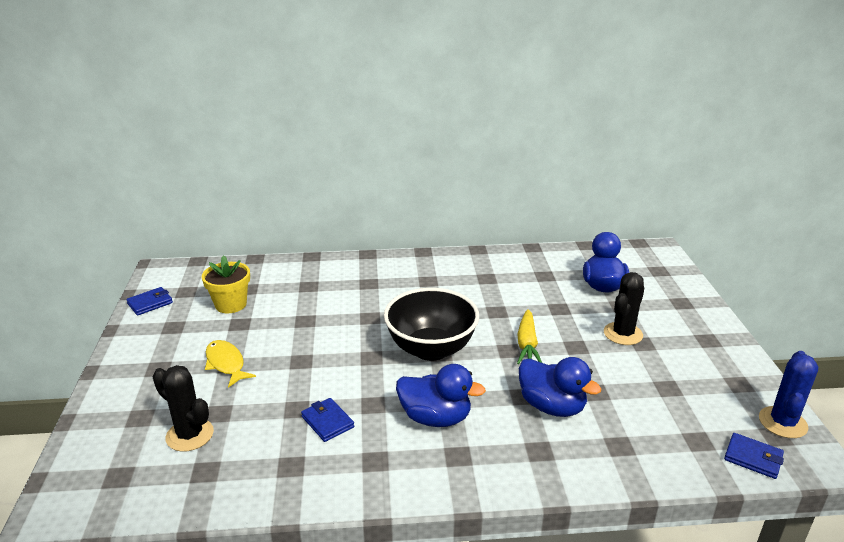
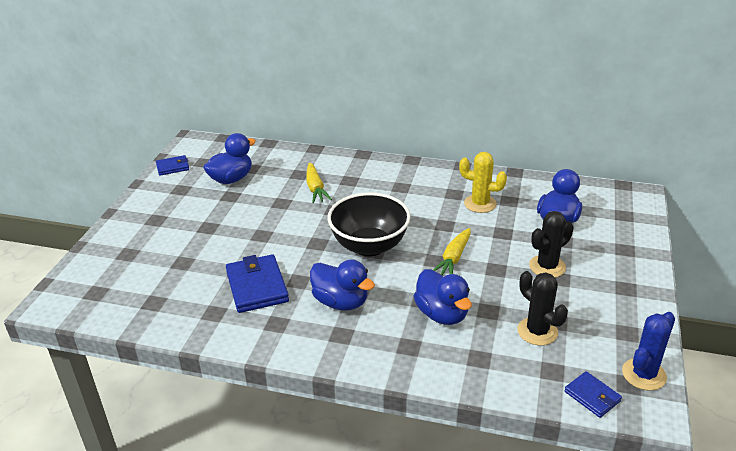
camera: 20 degrees right, 5 degrees up
(189, 435) = (155, 274): black cactus -> black cactus (537, 331)
(226, 363) = (205, 226): yellow fish -> none
(231, 304) = (231, 179): yellow flower pot -> blue duck
(327, 422) = (257, 287): blue wallet -> blue wallet, size x1.78
(336, 298) = (315, 189): none -> yellow carrot
(518, 284) = (480, 204): none -> yellow cactus

